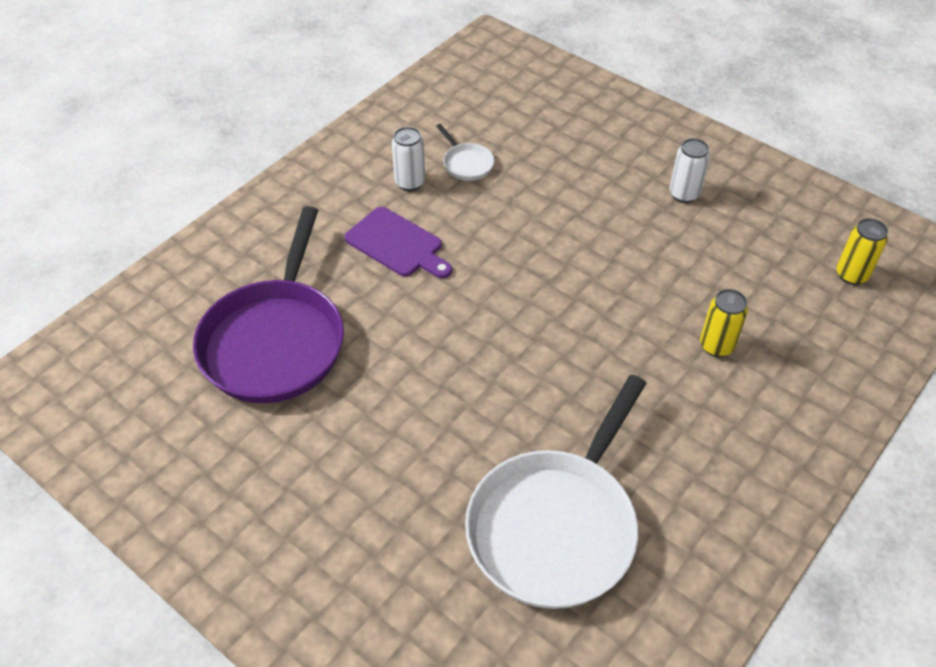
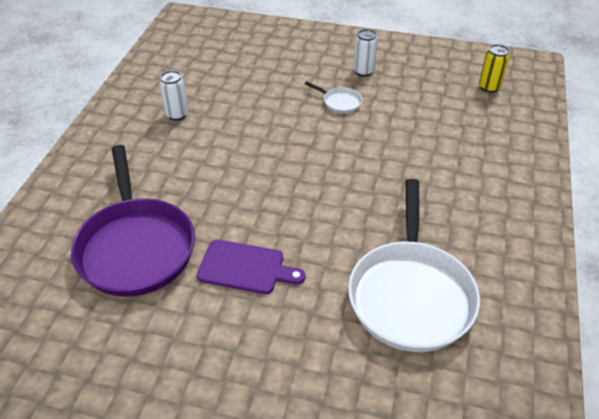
camera: 25 degrees left, 5 degrees down
(397, 244) = (191, 155): purple cutting board -> purple cutting board (245, 267)
(466, 163) = (210, 92): white pan -> white pan (340, 102)
(716, 346) = (439, 150): yellow can -> none

